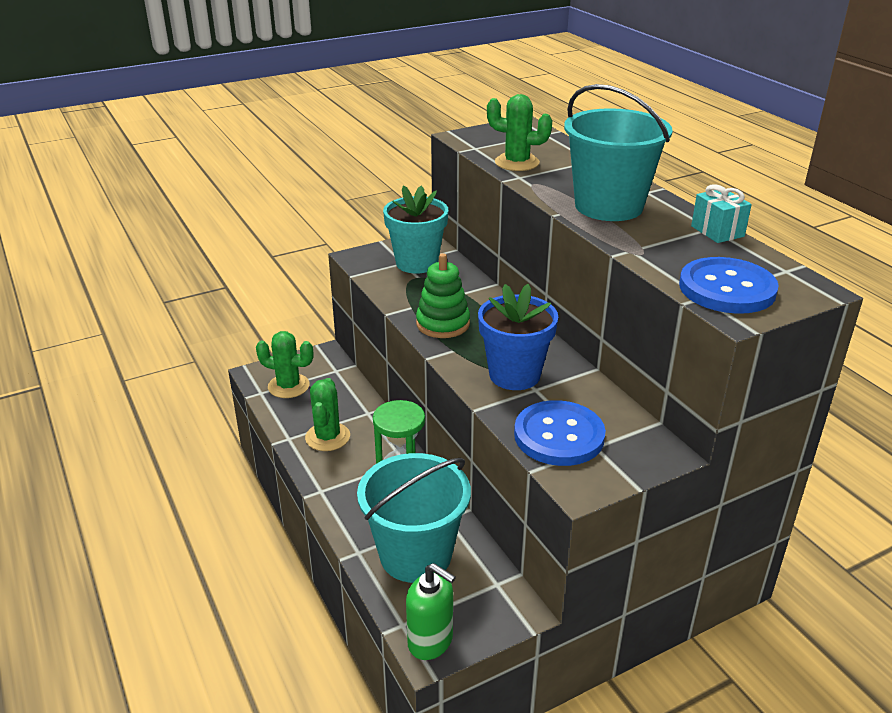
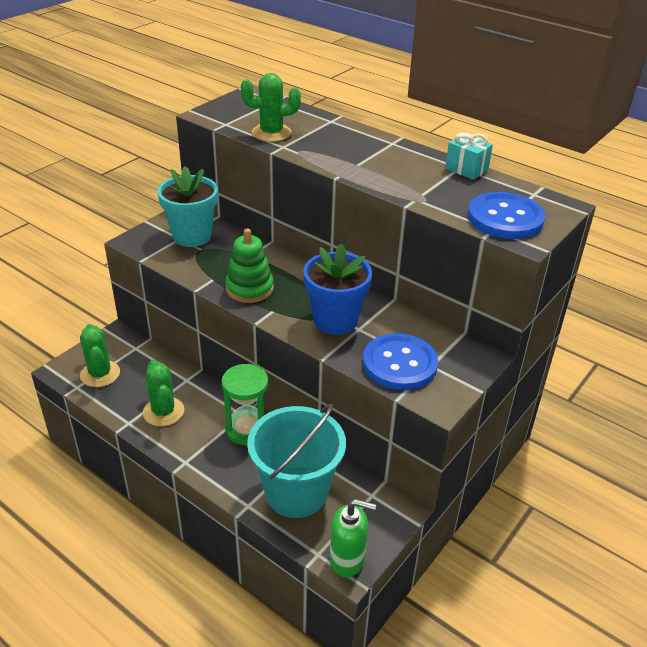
camera: 25 degrees left, 5 degrees up
(288, 386) = (100, 374): green cactus -> green cactus turned 75 degrees clockwise
(608, 206) = (372, 162): turquoise bucket -> none

